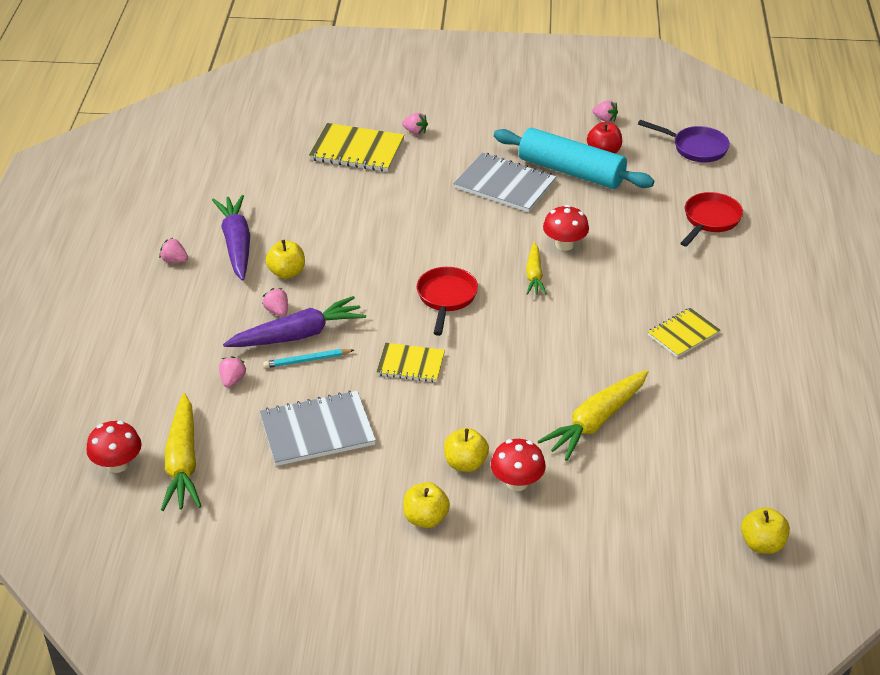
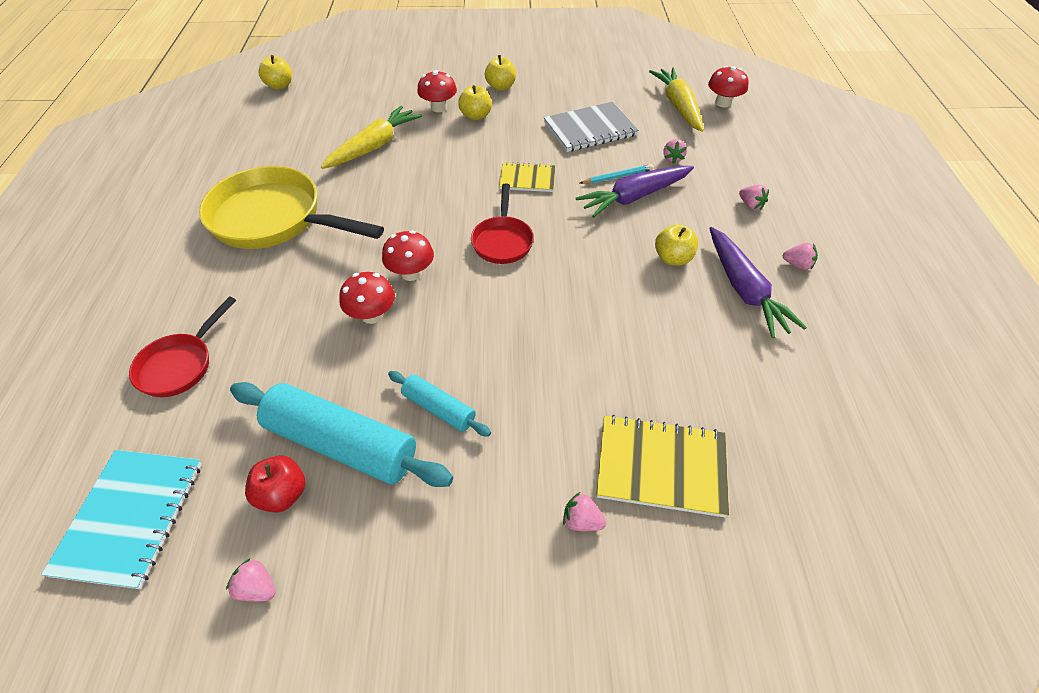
camera: 175 degrees right, 10 degrees up
(277, 311) = (663, 218): pink strawberry -> pink strawberry (750, 205)
(504, 185) = (439, 408): grey notebook -> turquoise rolling pin
(534, 275) = (411, 273): yellow carrot -> red mushroom
(683, 334) = (274, 219): yellow notebook -> yellow pan
(695, 148) = (130, 517): purple pan -> turquoise notebook

